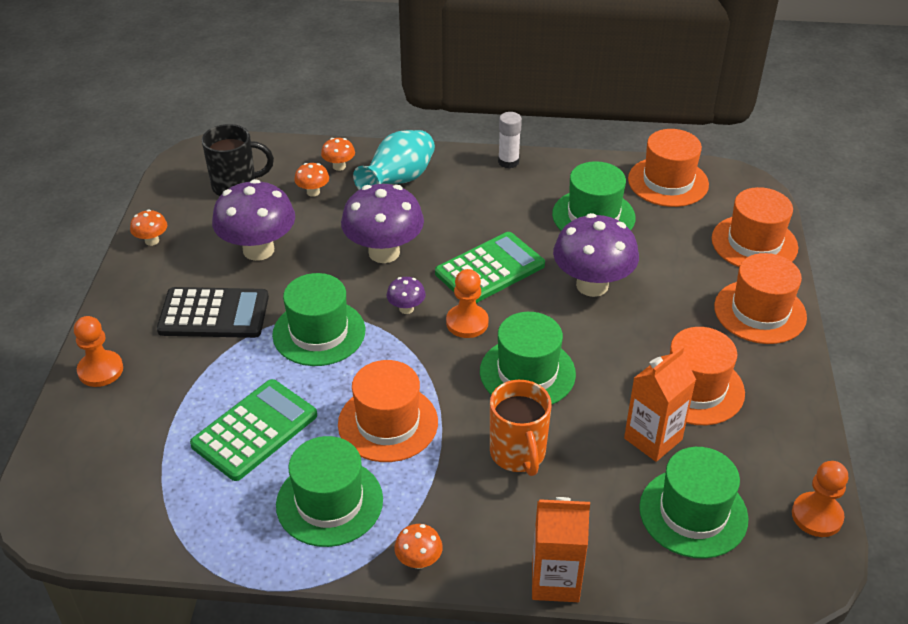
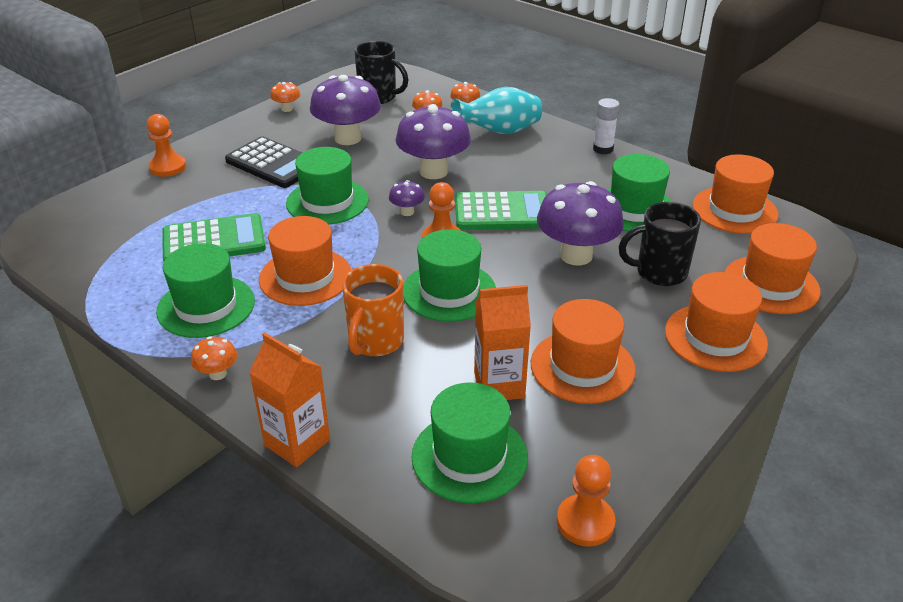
camera: 35 degrees right, 5 degrees down
(669, 271) = (659, 273): none -> black mug

